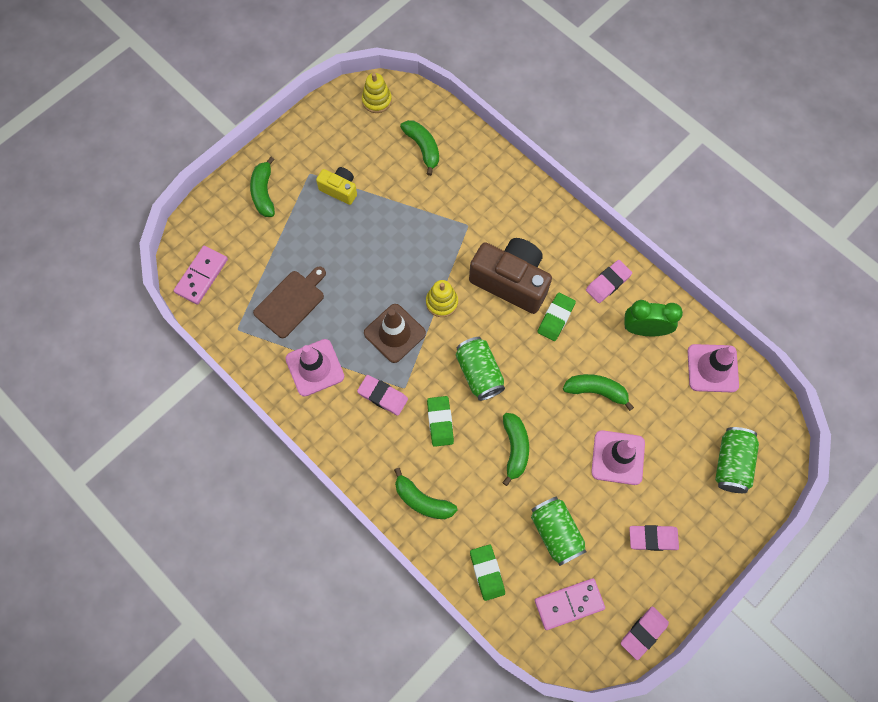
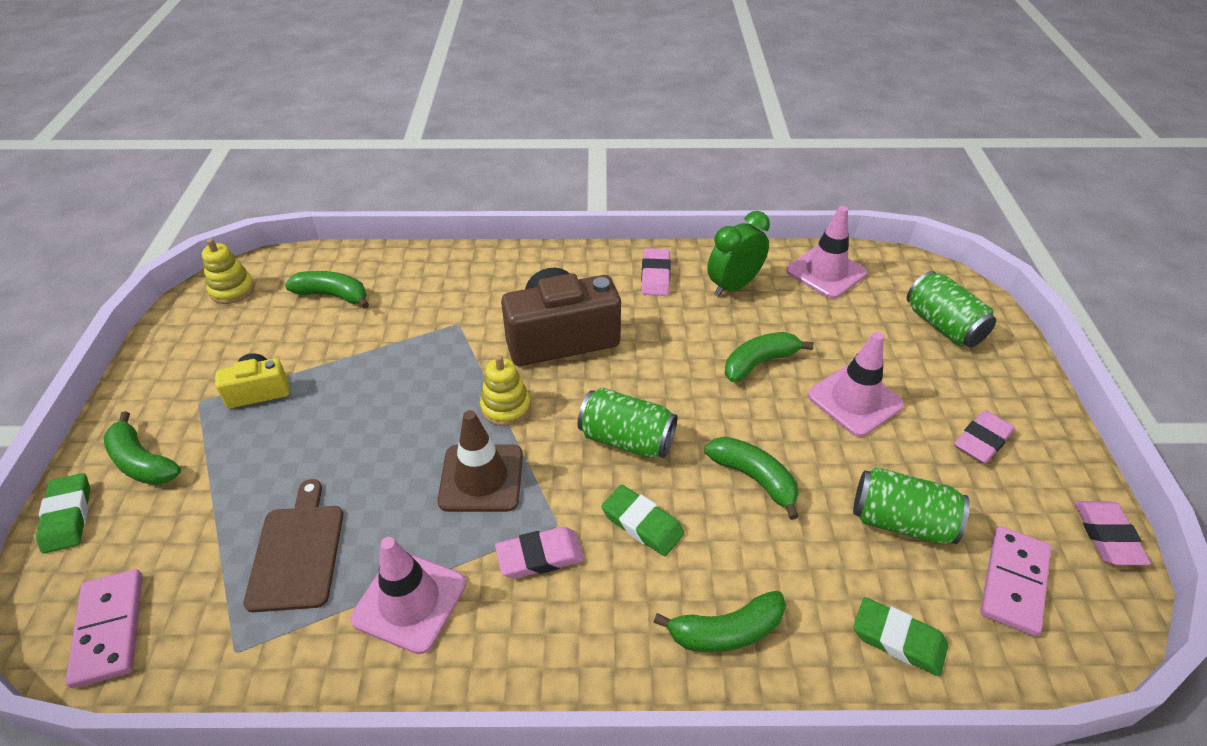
camera: 45 degrees left, 25 degrees down
(556, 318) = (643, 334): green eraser -> green eraser (68, 516)

